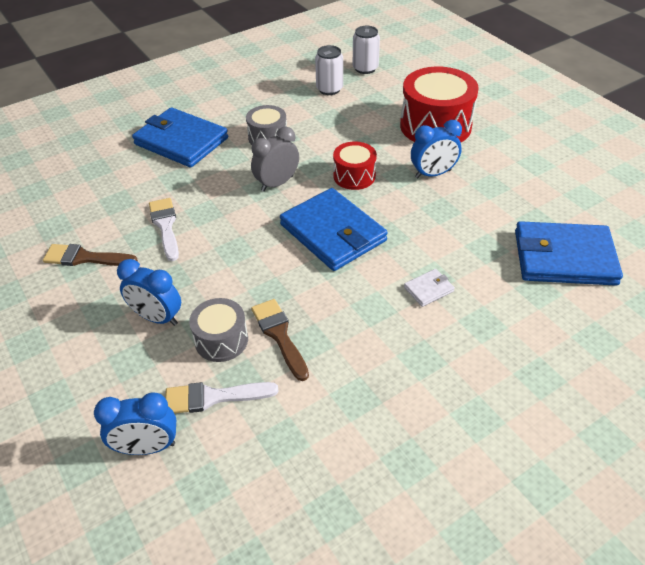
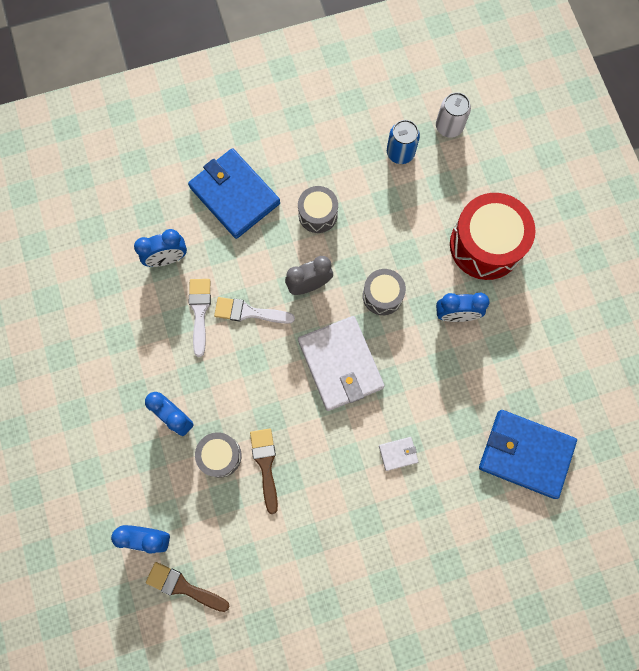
camera: 15 degrees right, 30 degrees up
(85, 258) = (127, 331): brown brush -> brown brush (183, 587)
(121, 195) = (167, 258): none -> blue clock
(213, 397) = (203, 508): white brush -> white brush (249, 312)
(329, 89) = (400, 153): white can -> blue can
(333, 233) = (340, 364): blue wallet -> white wallet
(354, 176) = (382, 295): red drum -> grey drum

